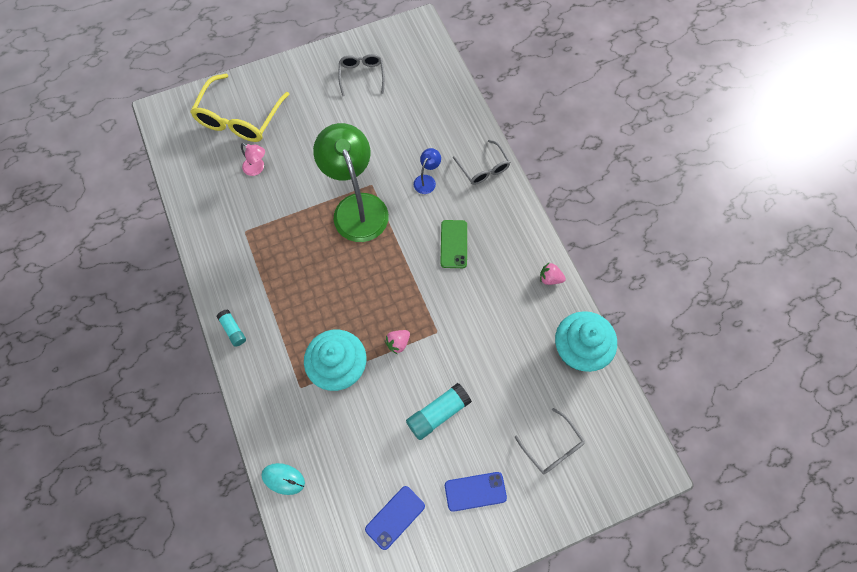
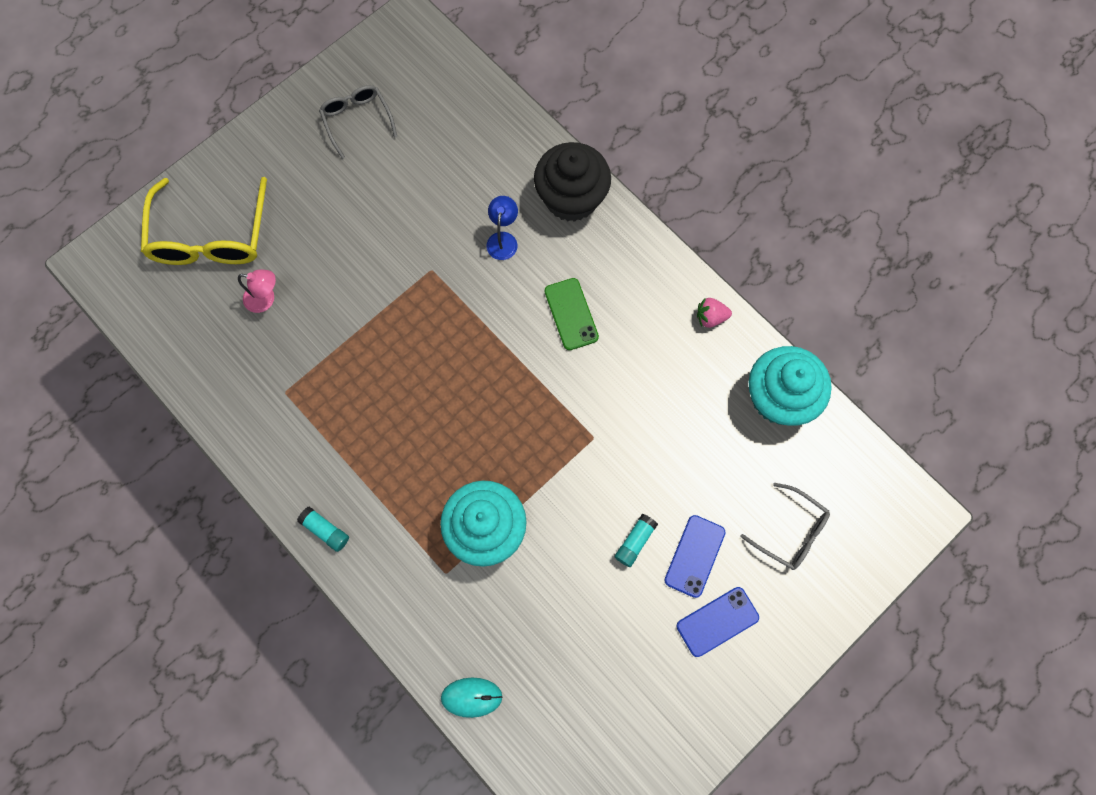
camera: 20 degrees left, 5 degrees up
(357, 207) = (424, 307): green lamp -> none
(395, 517) = (631, 691): blue phone -> blue phone (694, 556)
(398, 343) = (549, 470): pink strawberry -> none
(438, 413) = (635, 541): turquoise glue stick -> turquoise glue stick, size x0.60
(483, 168) = (571, 198): grey glasses -> black cupcake

